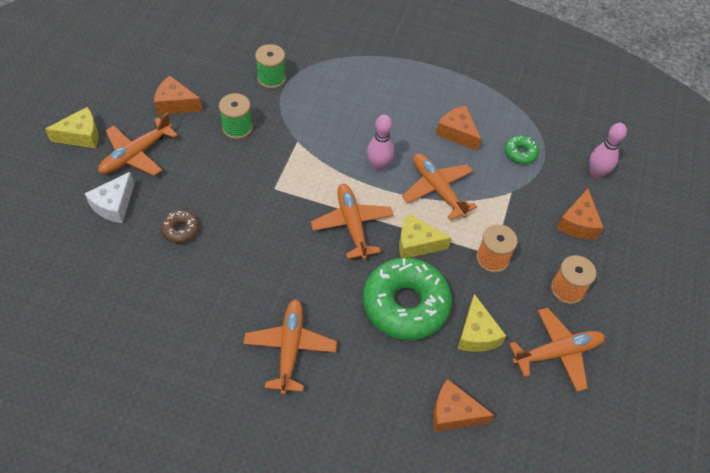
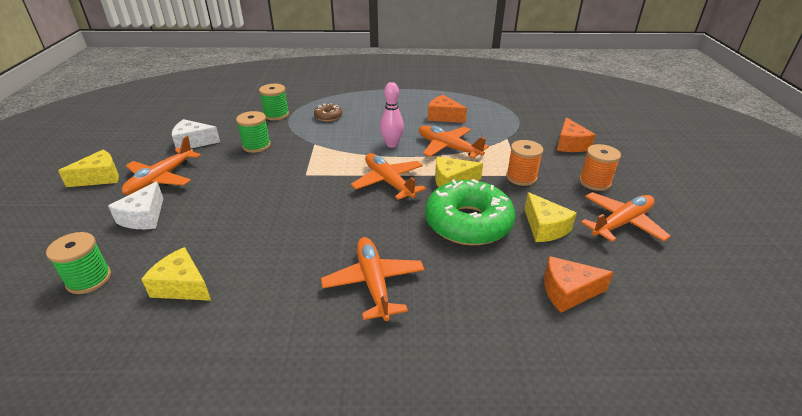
camera: 15 degrees left, 20 degrees down
(63, 269) = (89, 279): none -> green spool
(134, 300) = (182, 286): none -> yellow cheese
(175, 104) = (193, 142): orange cheese -> white cheese
(181, 230) = (222, 220): brown donut -> brown donut (328, 116)
(520, 153) = (498, 118): green donut -> none
(596, 173) = (560, 117): pink bowling pin -> none

